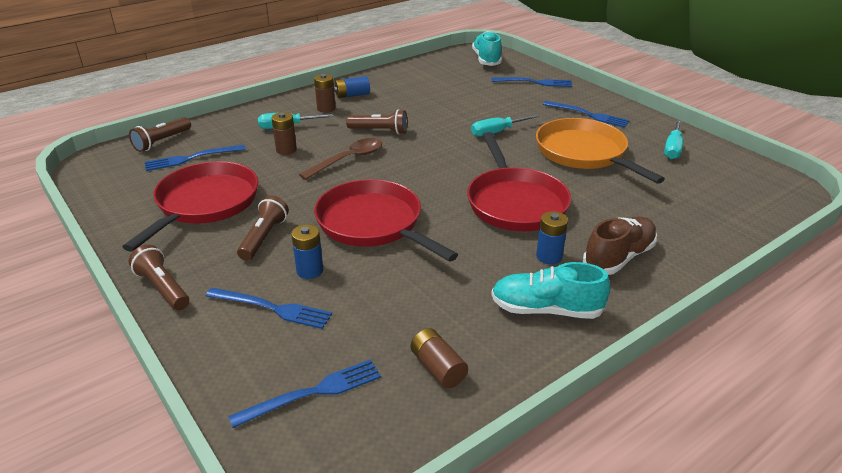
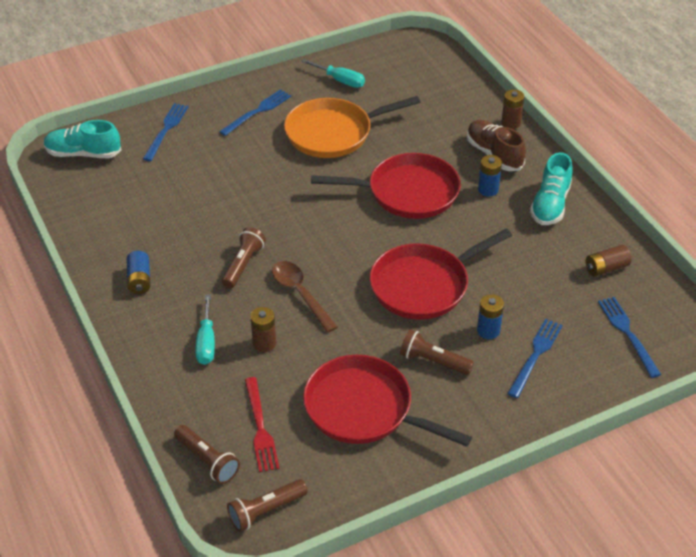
camera: 80 degrees left, 10 degrees up
(163, 288) = (501, 430): brown flashlight -> brown flashlight (266, 511)
(191, 158) = (260, 428): blue fork -> red fork
(326, 108) = (168, 305): brown battery -> brown battery (511, 123)
(496, 132) = (274, 179): turquoise screwdriver -> none

